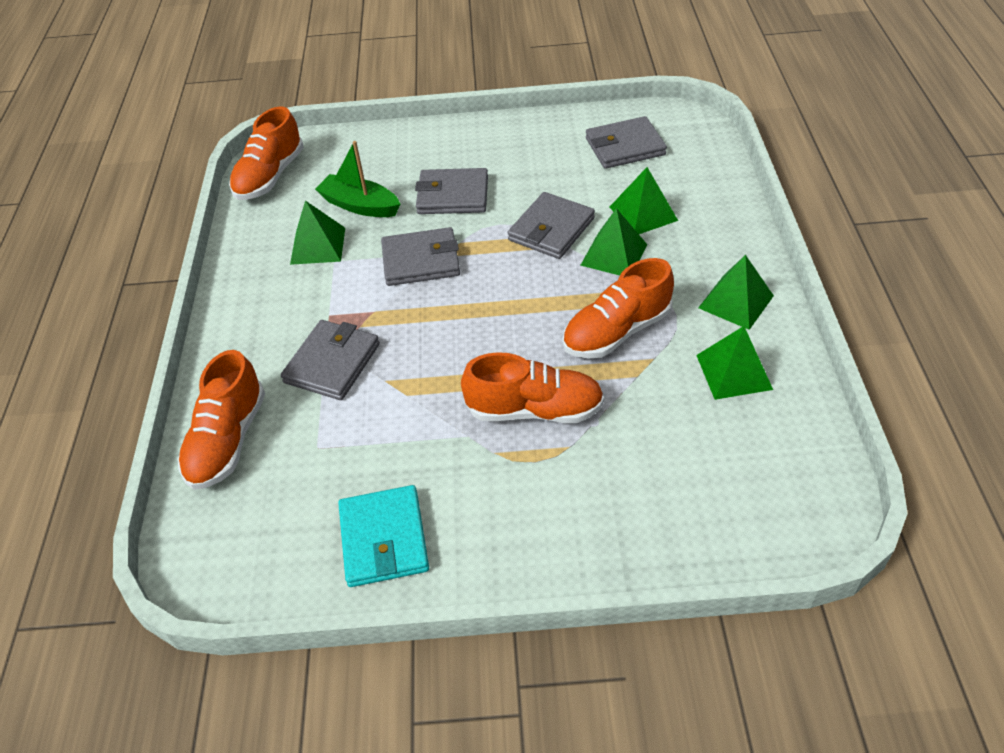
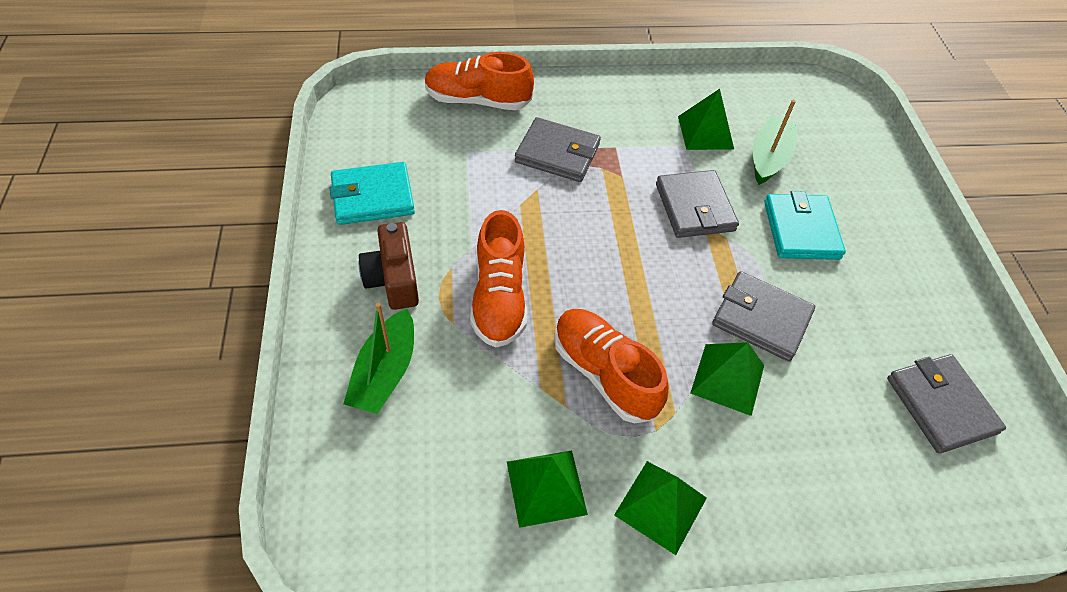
camera: 80 degrees right, 5 degrees up
(270, 176) = (798, 91): orange shoe -> none
(453, 195) = (801, 230): grey wallet -> turquoise wallet
(511, 505) = (393, 279): none -> brown camera
(632, 501) = (385, 372): none -> green boat
(643, 213) = (808, 416): green pyramid -> none

